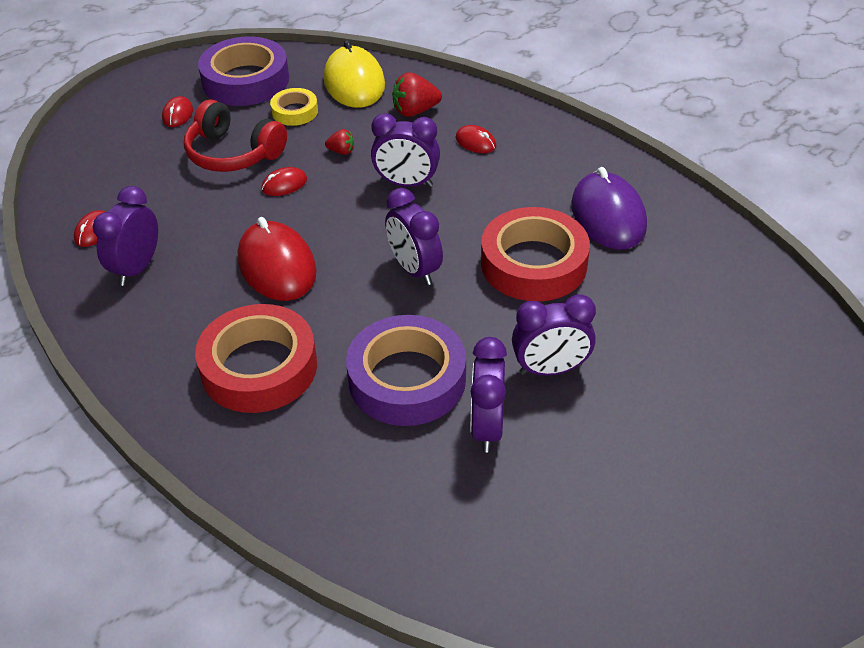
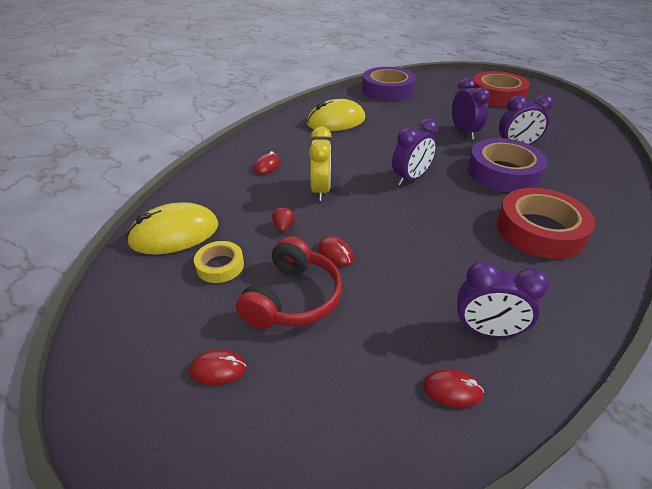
camera: 100 degrees left, 5 degrees down
(246, 80) = (152, 317): purple tape -> purple tape (387, 90)
(277, 266) = (437, 239): red mouse -> none
(406, 184) = (321, 190): purple clock -> yellow clock
(415, 111) = (225, 195): red strawberry -> none
(534, 263) = (386, 140): red tape -> red tape (497, 95)
(608, 216) = (336, 121): purple mouse -> yellow mouse

